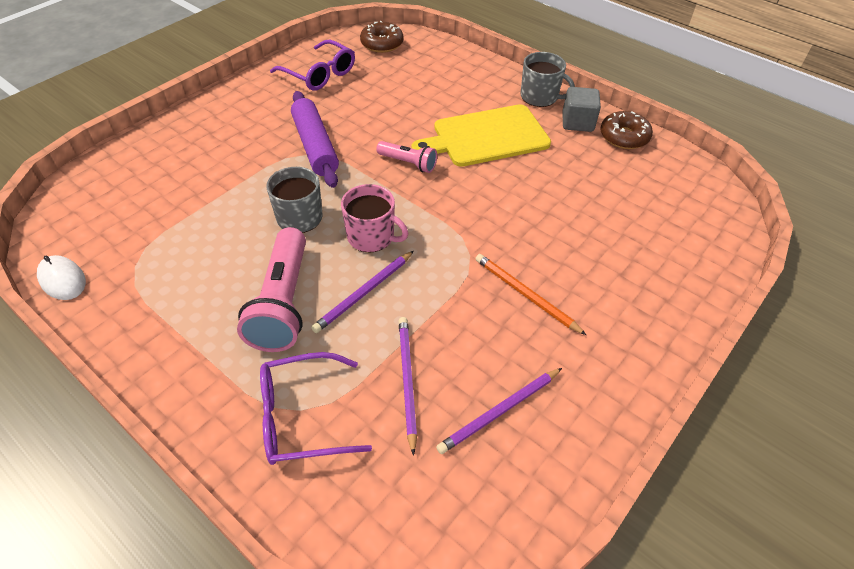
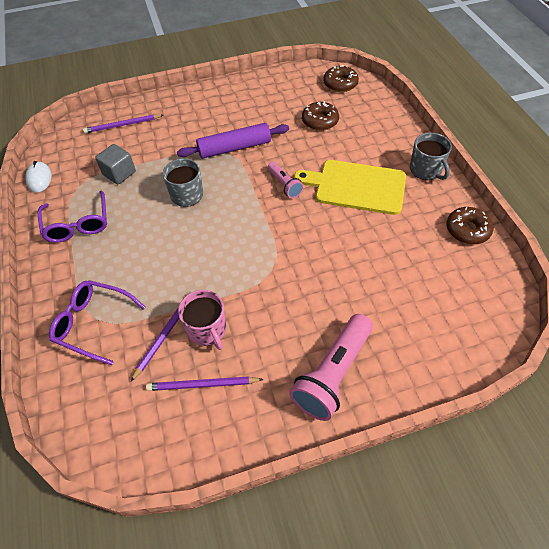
camera: 35 degrees right, 5 degrees up
(283, 303) = (136, 247): pink flashlight -> pink flashlight (333, 374)
(315, 146) = (234, 148): purple rolling pin -> purple rolling pin turned 60 degrees clockwise
(319, 74) = (278, 94): purple glasses -> purple glasses (77, 224)
(364, 293) = (185, 264): purple pencil -> purple pencil (122, 125)
(372, 237) = (219, 228): pink mug -> pink mug (207, 329)
(391, 86) = (320, 121): none -> brown donut
(525, 294) = (285, 316): orange pencil -> none
(577, 122) = (438, 203): grey cube -> grey cube (119, 173)

